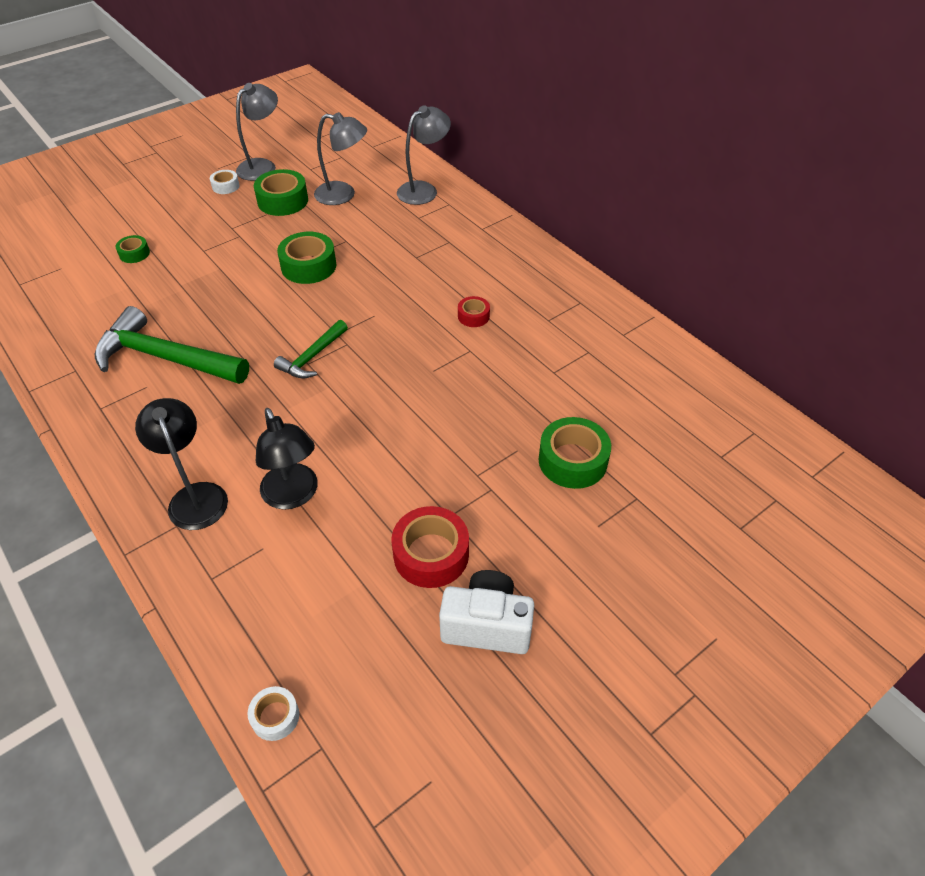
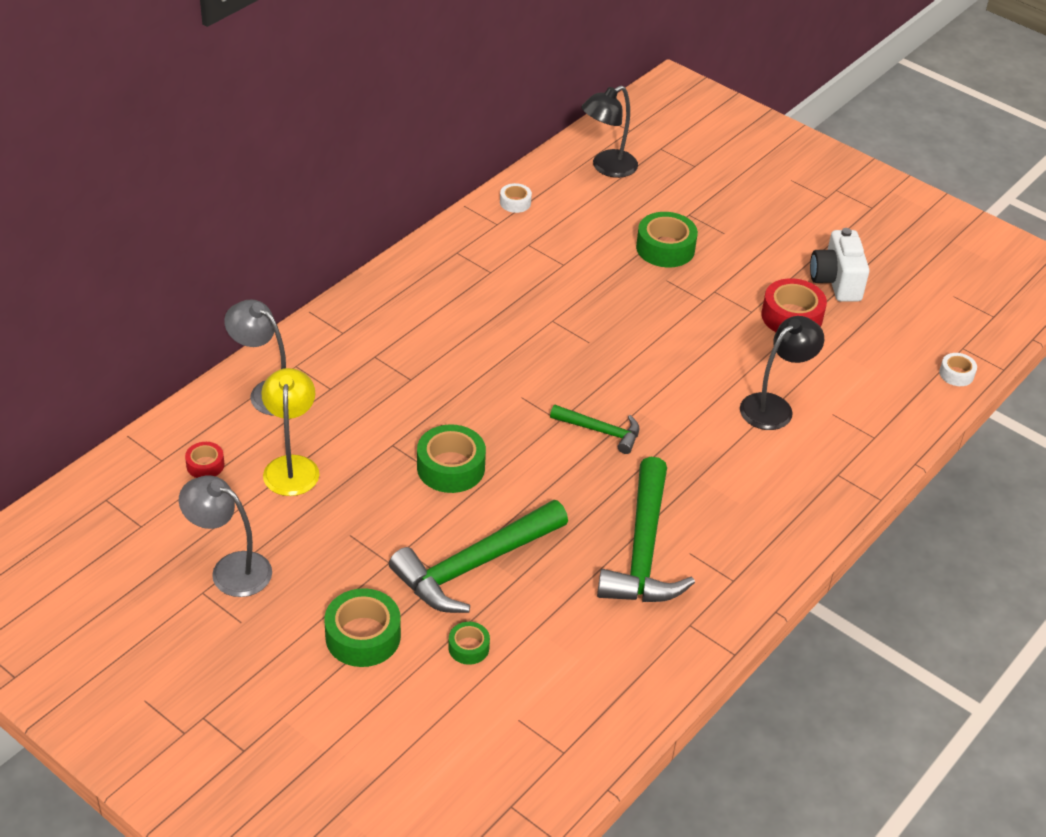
camera: 105 degrees left, 5 degrees down
(195, 496) = (803, 471): black lamp -> black lamp (607, 168)
(204, 265) = (474, 566): none -> green hammer
(225, 186) = (290, 597): white tape -> white tape (515, 202)
(283, 201) = (316, 525): green tape -> green tape (363, 636)
(343, 195) = (292, 466): grey lamp -> yellow lamp
(473, 316) = (501, 323): red tape -> red tape (205, 465)

